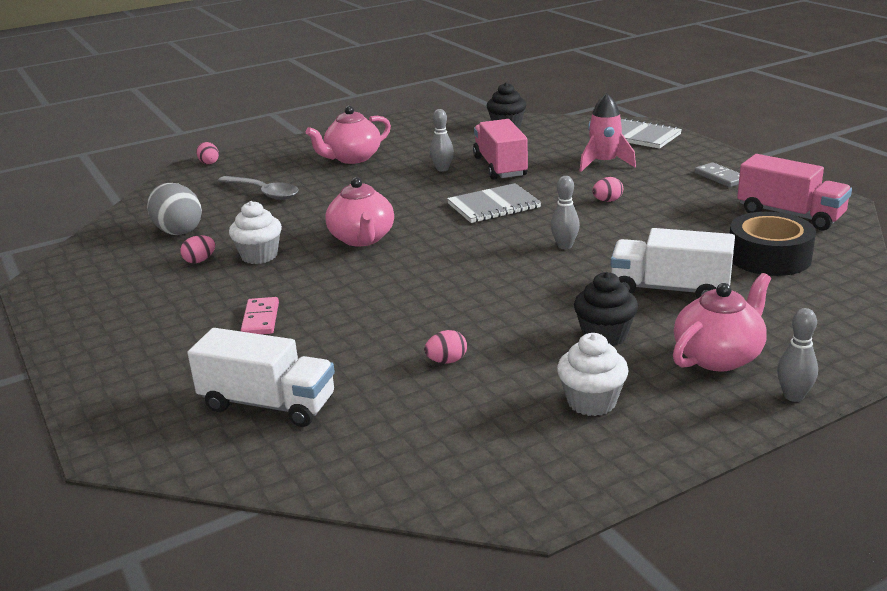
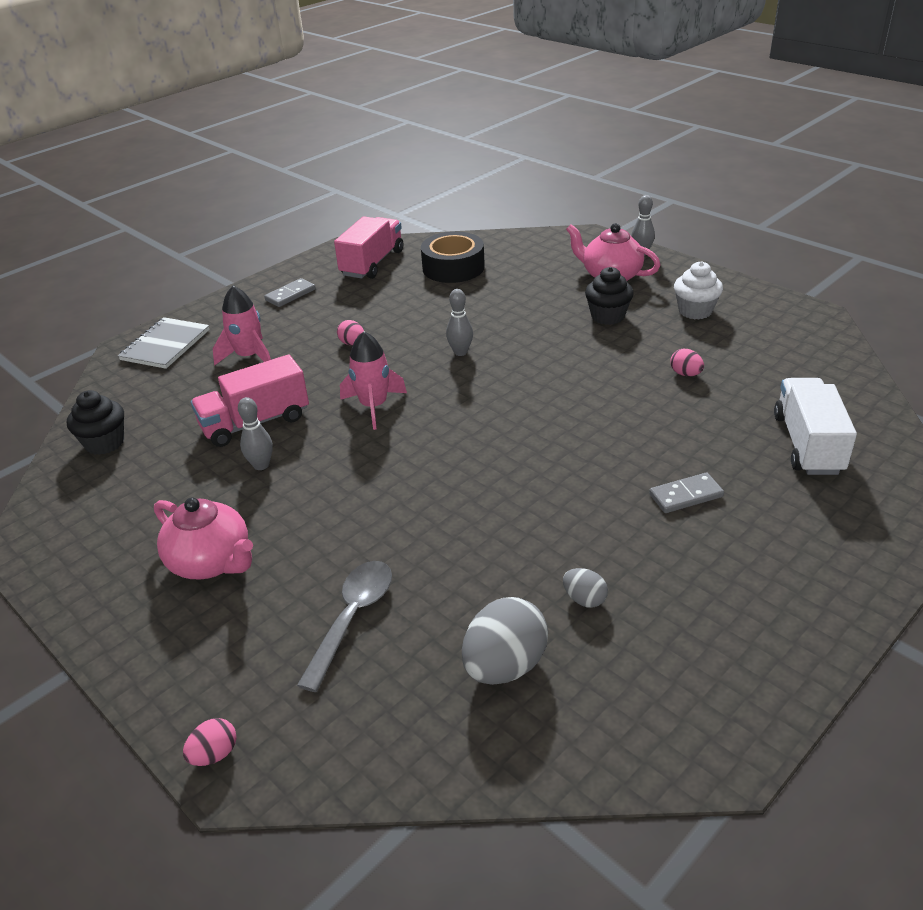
camera: 105 degrees left, 10 degrees up
(200, 261) = (584, 599): pink egg -> grey egg
(259, 256) = (551, 548): white cupcake -> none
(260, 319) = (686, 495): pink domino -> grey domino
(362, 239) = (480, 478): pink teapot -> none
(493, 206) = (373, 406): grey notebook -> pink rocket
(669, 289) = (523, 299): white truck -> none

